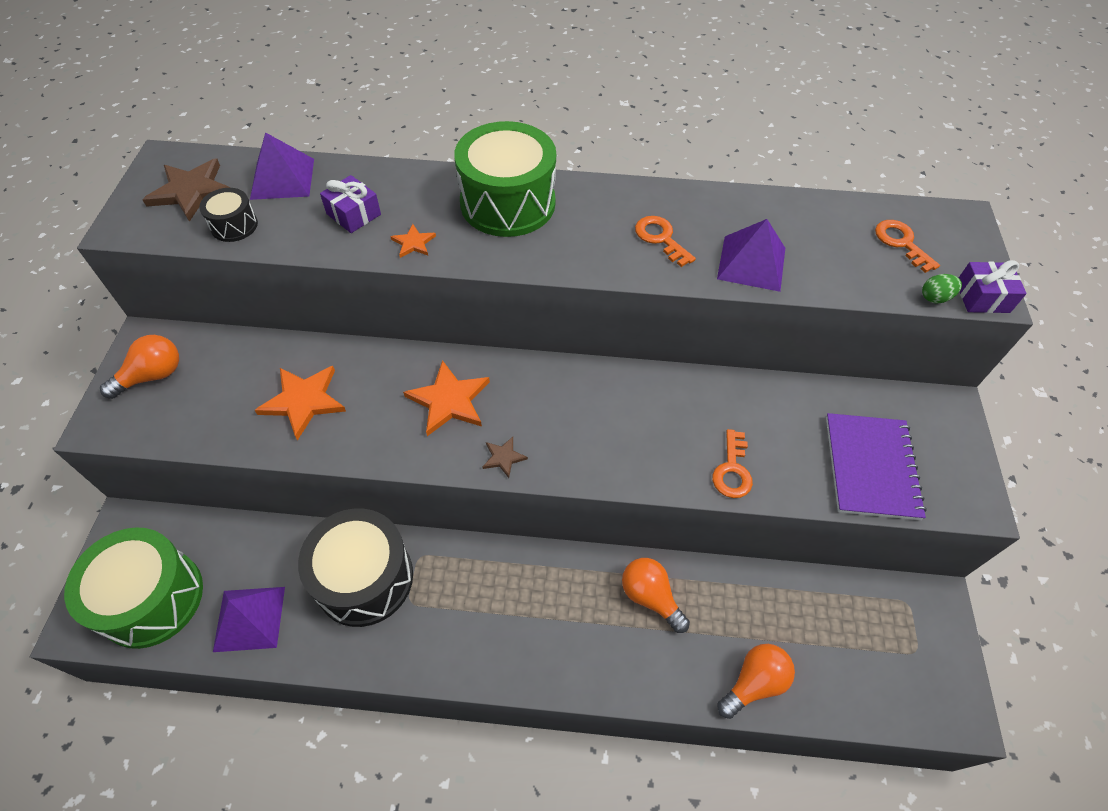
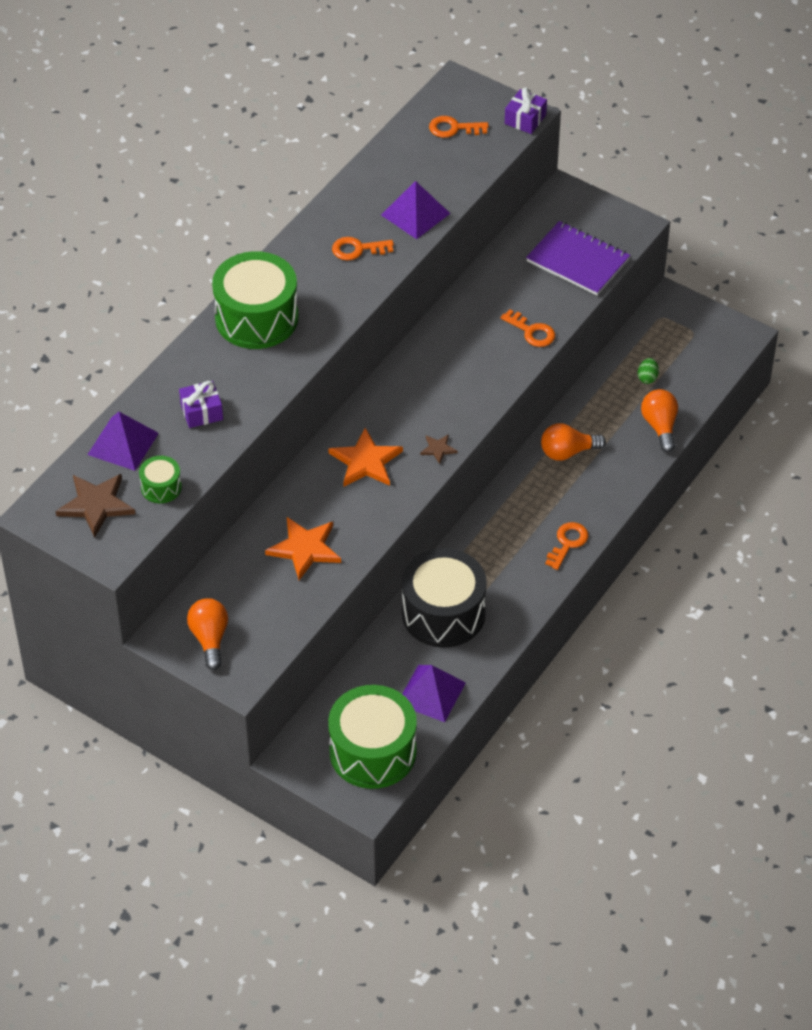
camera: 60 degrees left, 5 degrees down
(234, 225) = (161, 487): black drum -> green drum
(413, 243) = (260, 387): orange star -> none
(523, 661) = (568, 543): none -> orange key
(935, 298) = (509, 142): green egg -> green egg (647, 378)

